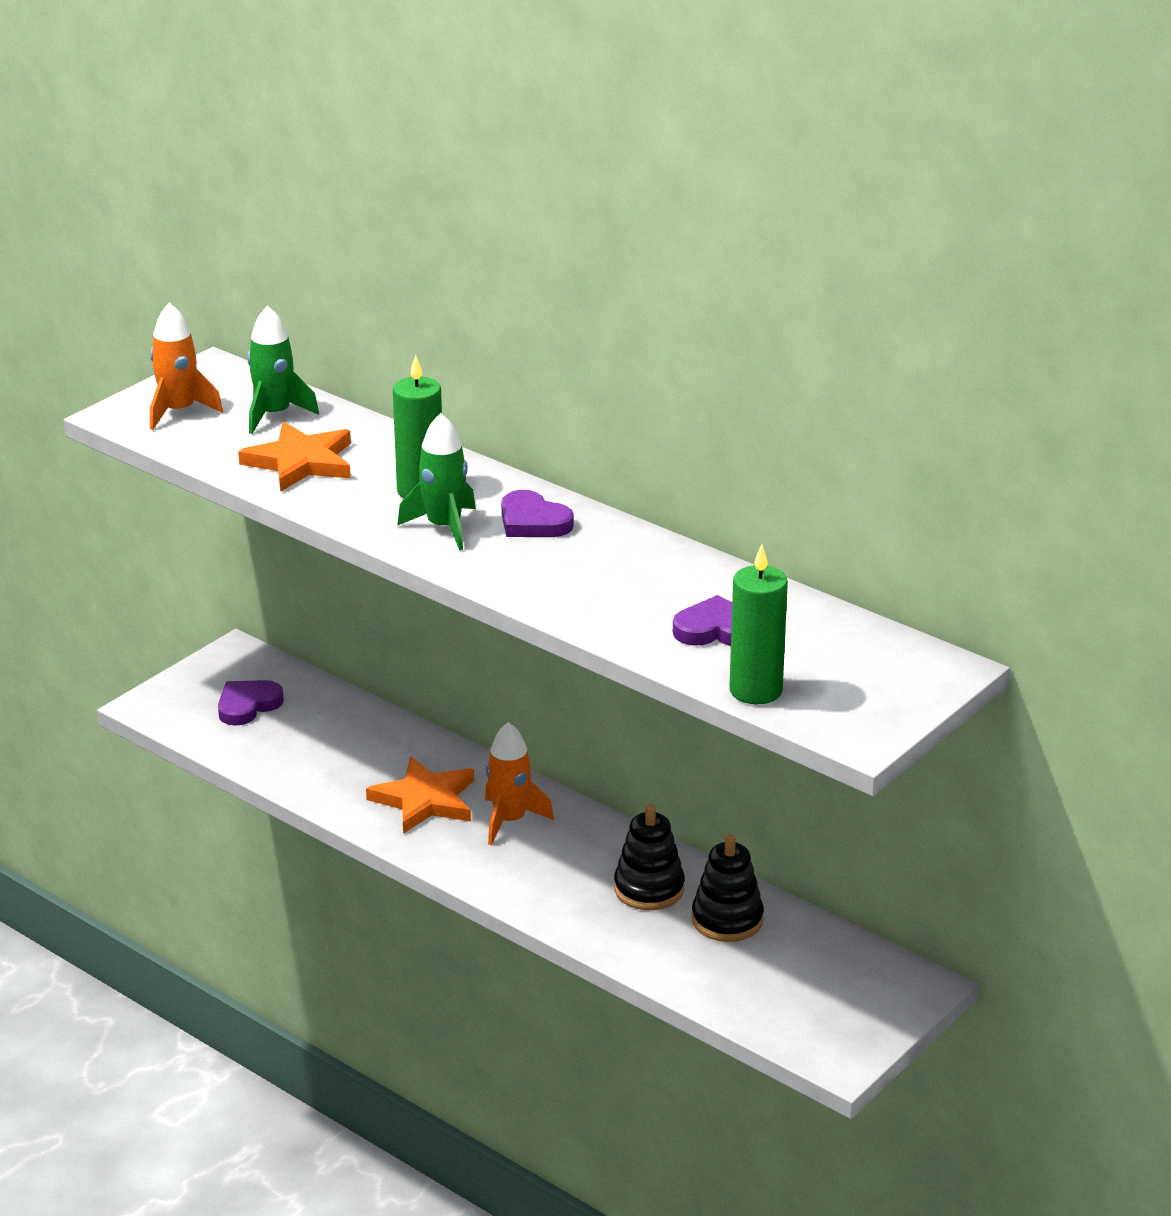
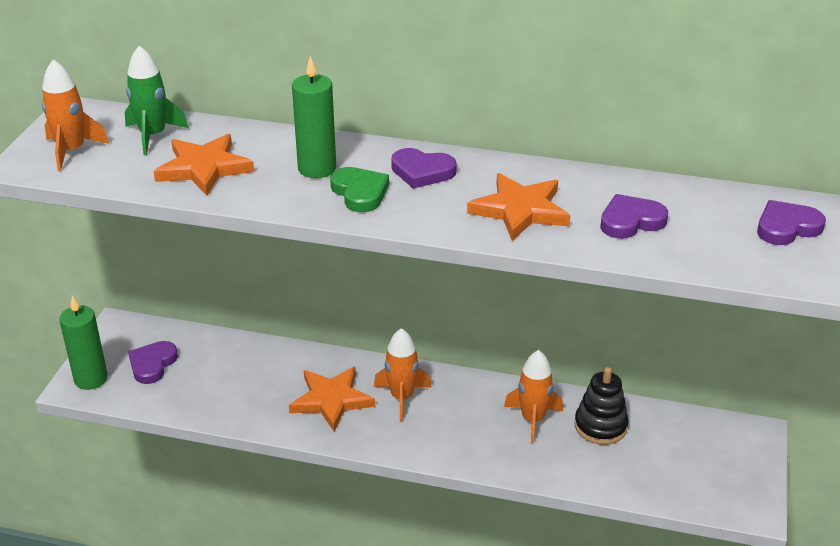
camera: 25 degrees left, 5 degrees up
(444, 527) = (360, 193): green rocket -> green heart
(603, 588) = (520, 210): none -> orange star
(649, 889) = (533, 419): black stacking toy -> orange rocket
(755, 690) = (705, 261): green candle -> green candle (91, 379)
(893, 681) = (787, 227): none -> purple heart

